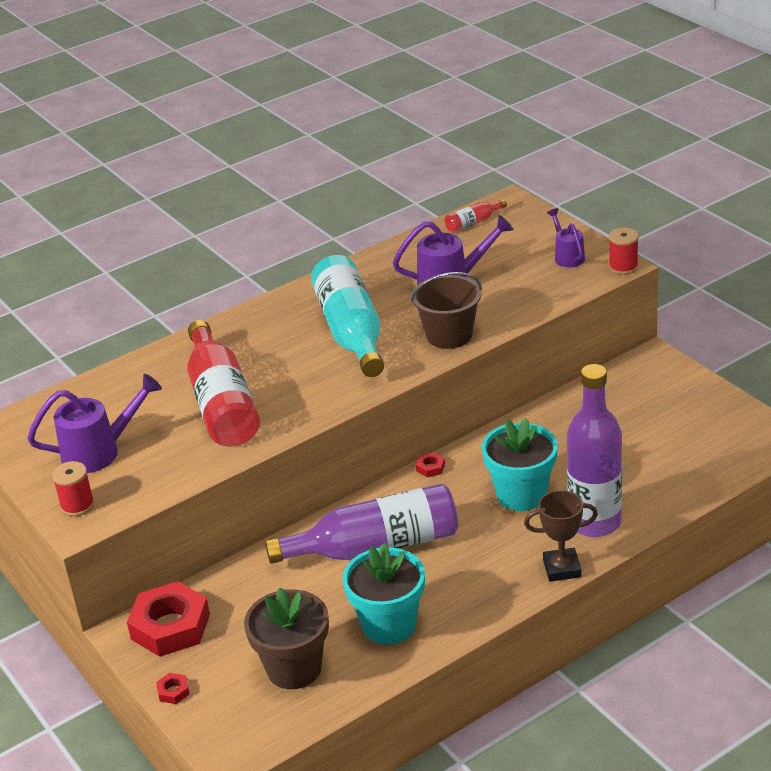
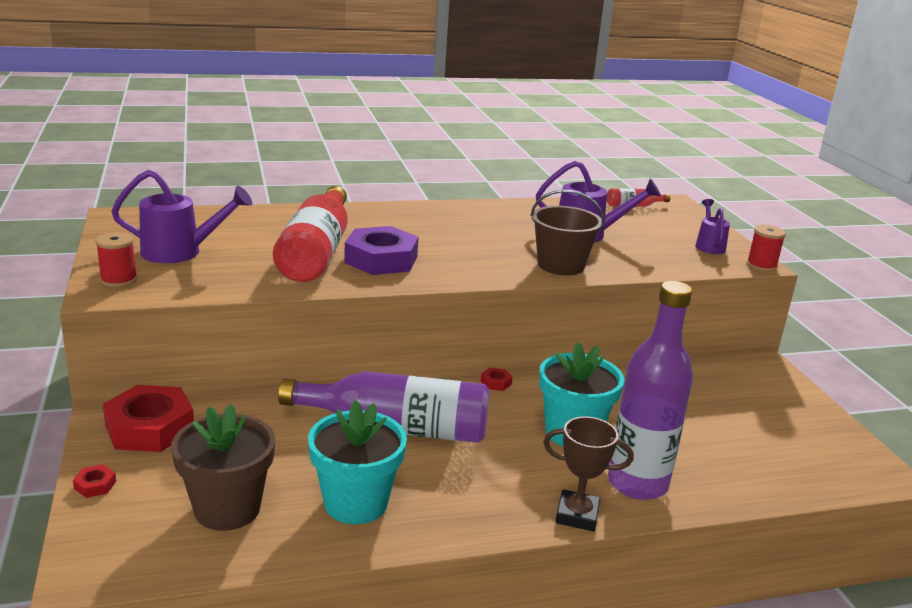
camera: 15 degrees right, 10 degrees down
(287, 390) = (381, 259): none -> purple nut
(351, 331) = (473, 240): turquoise bottle -> none

